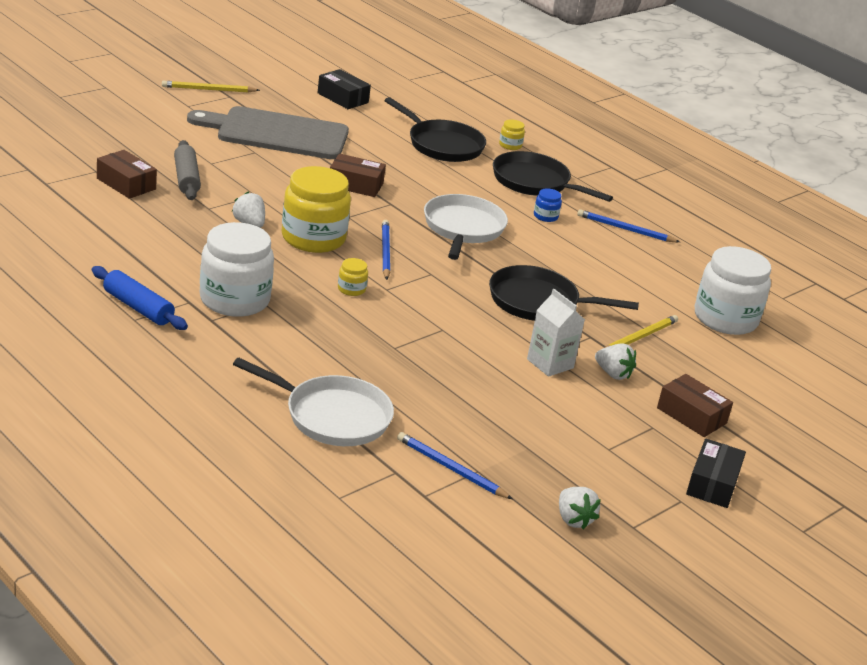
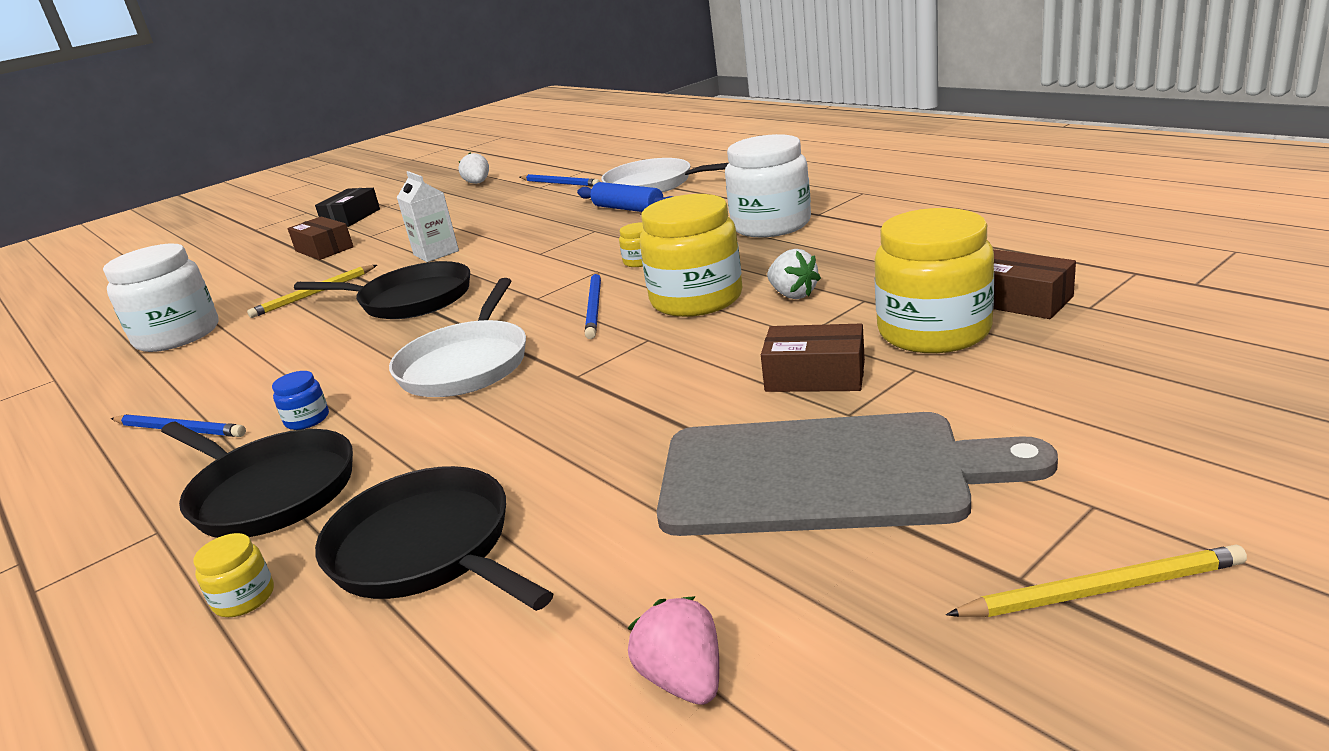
camera: 170 degrees left, 5 degrees down
(138, 307) = (867, 199): blue rolling pin -> blue rolling pin (628, 209)
(186, 178) = (934, 331): grey rolling pin -> yellow jar
(343, 98) = (683, 680): black box -> pink strawberry
(355, 185) = (637, 394): brown box -> brown box (815, 376)
(613, 374) = (374, 259): white strawberry -> none

